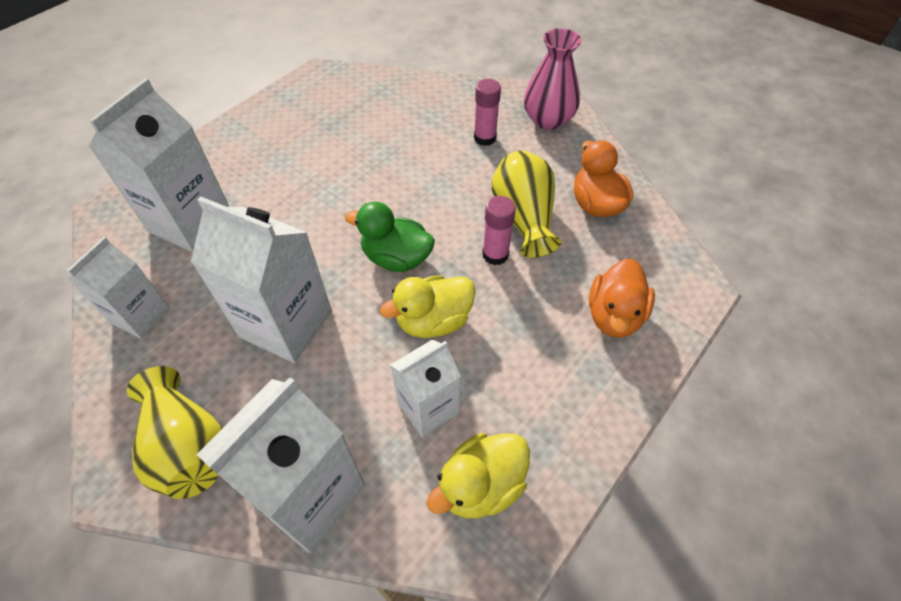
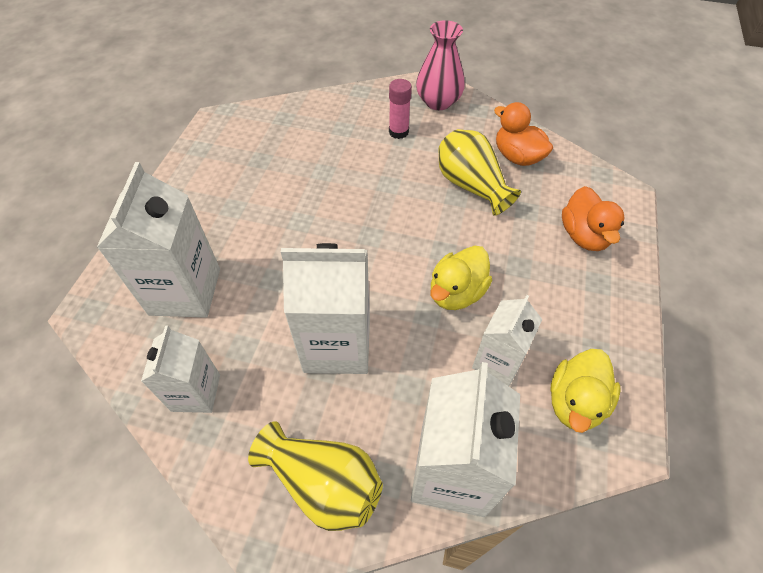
camera: 25 degrees left, 0 degrees up
(396, 258) = (393, 254): green duck -> none
(495, 254) = (469, 222): pink glue stick -> none

